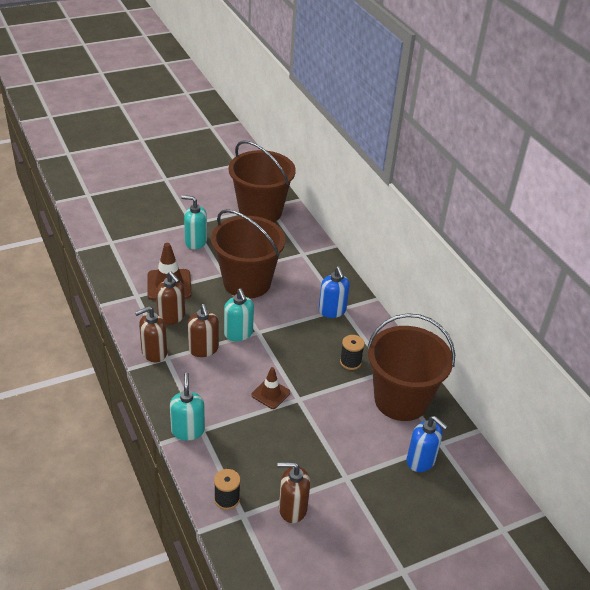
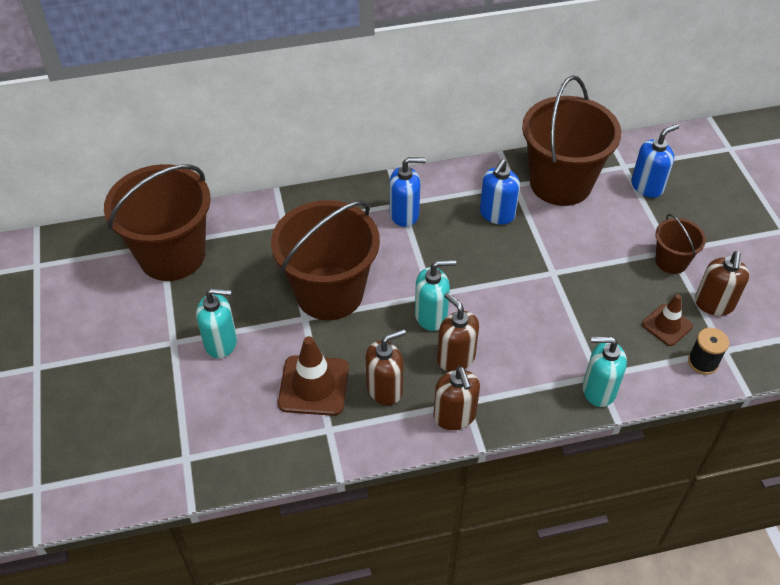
camera: 75 degrees left, 10 degrees up
(195, 242) = (221, 342): turquoise soap dispenser -> turquoise soap dispenser turned 120 degrees counterclockwise
(203, 349) = (455, 358): brown soap dispenser -> brown soap dispenser turned 120 degrees counterclockwise
(270, 394) = (542, 298): brown traffic cone -> brown traffic cone (667, 325)
(334, 478) = (671, 261): none -> brown bucket
(350, 362) = (496, 214): black spool -> blue soap dispenser

